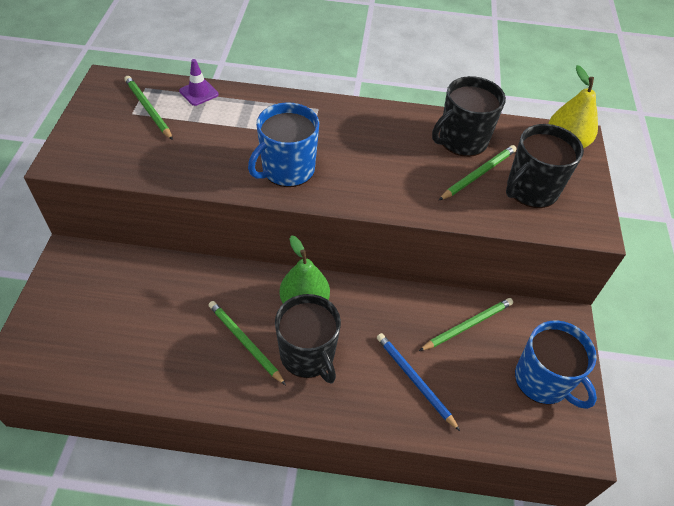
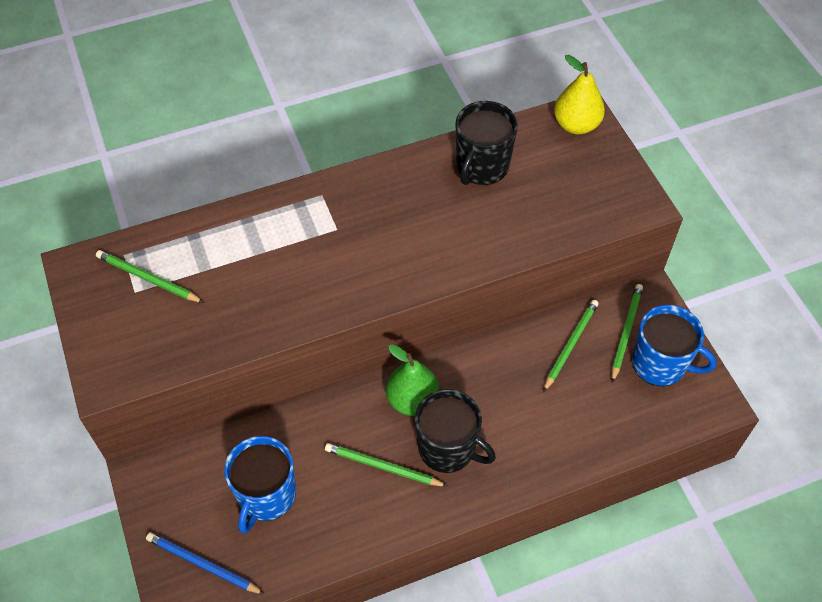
camera: 25 degrees left, 5 degrees up
(199, 93) = (186, 234): purple traffic cone -> none
(287, 170) = (339, 279): blue mug -> blue mug (266, 495)
(414, 380) = (554, 421): blue pencil -> blue pencil (203, 564)
(478, 174) = (517, 197): green pencil -> green pencil (625, 332)
(531, 190) = (572, 191): black mug -> none

